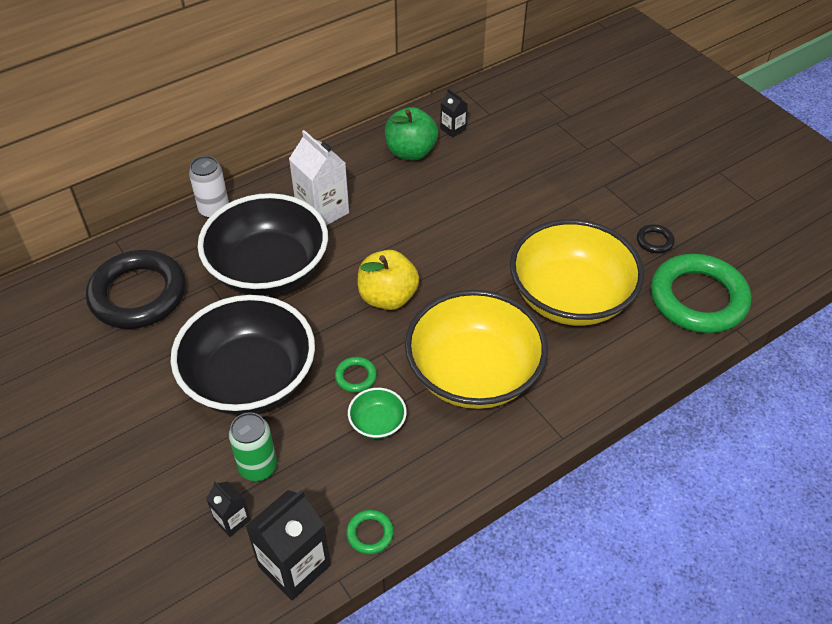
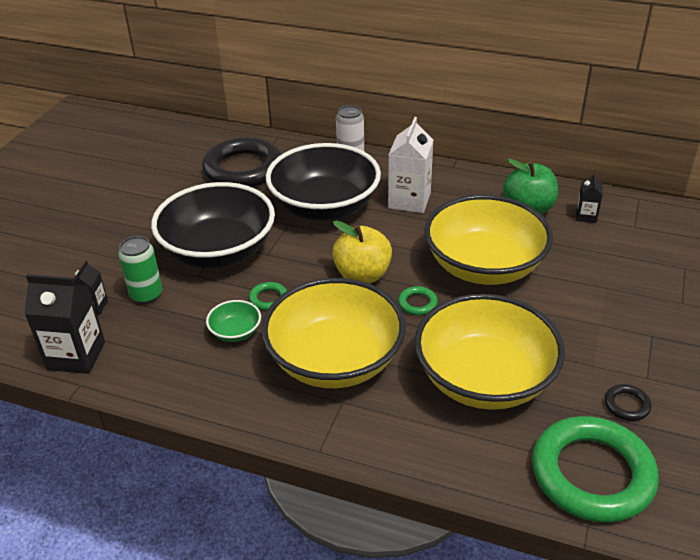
camera: 55 degrees right, 10 degrees down
(370, 533) = (131, 380): green ring -> green ring (417, 303)
(451, 219) = (484, 266): none -> yellow bowl

